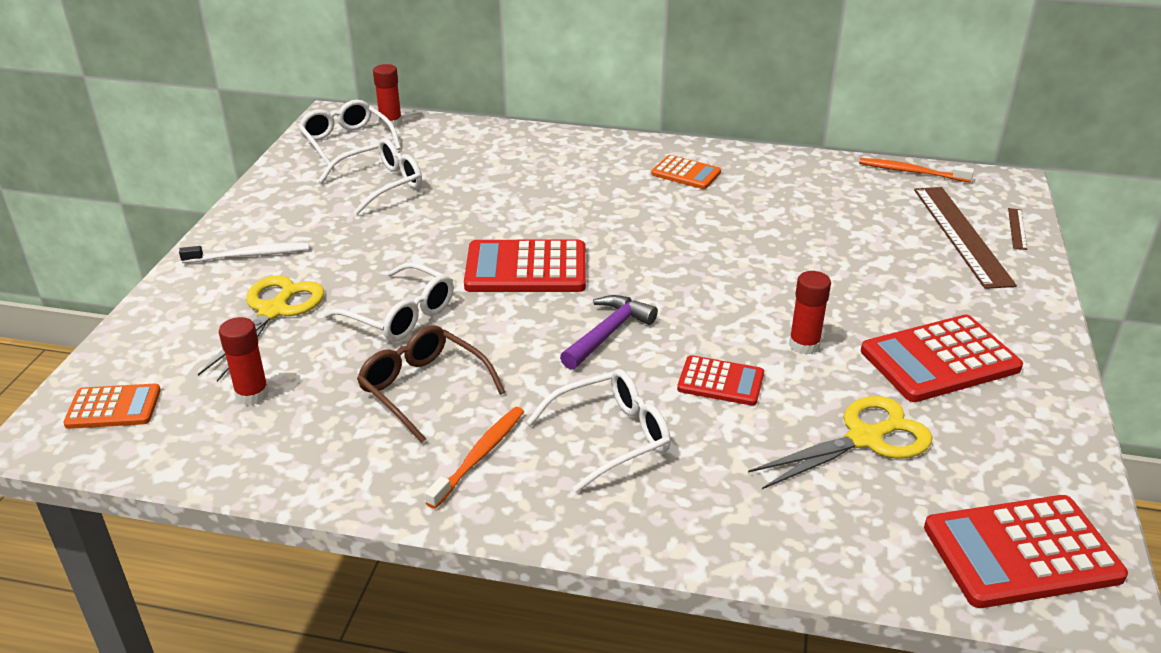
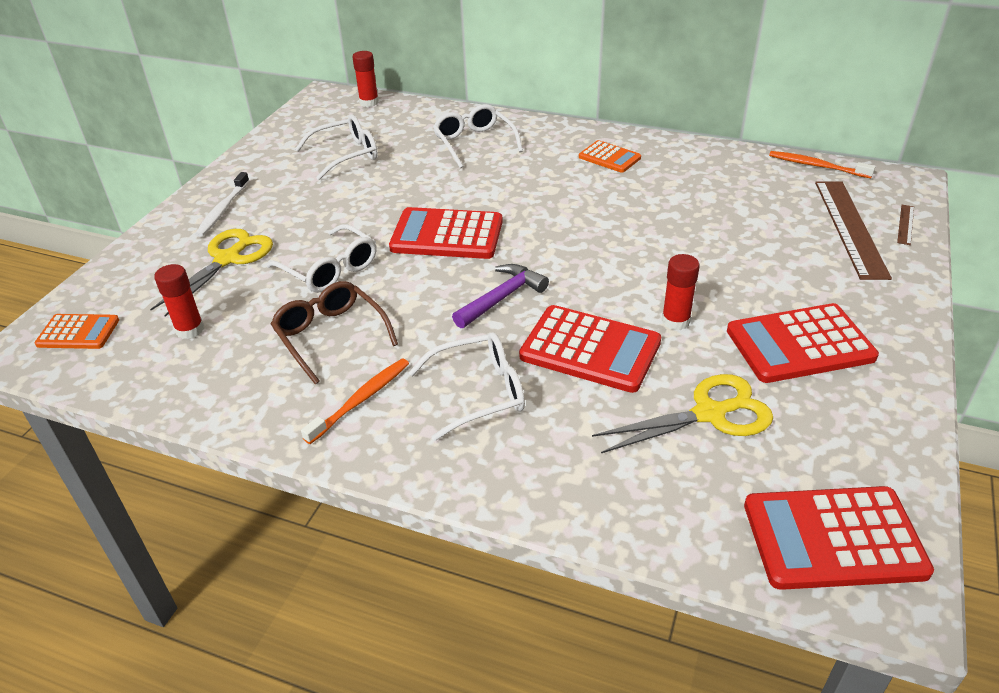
camera: 10 degrees right, 5 degrees up
(249, 255) = (223, 210): white toothbrush -> white toothbrush turned 105 degrees clockwise
(346, 142) = (328, 117): white glasses -> white glasses (474, 143)
(720, 381) = (590, 349): red calculator -> red calculator, size x1.72

